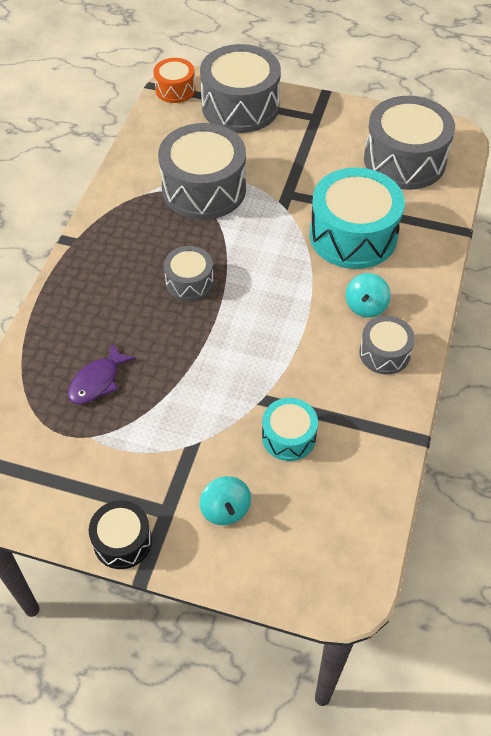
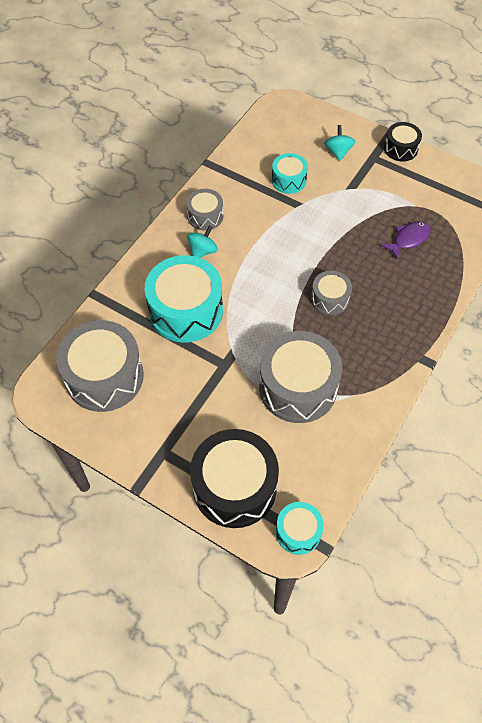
camera: 165 degrees left, 5 degrees up
(175, 89) = (298, 532): orange drum -> turquoise drum
(240, 106) = (234, 487): grey drum -> black drum

